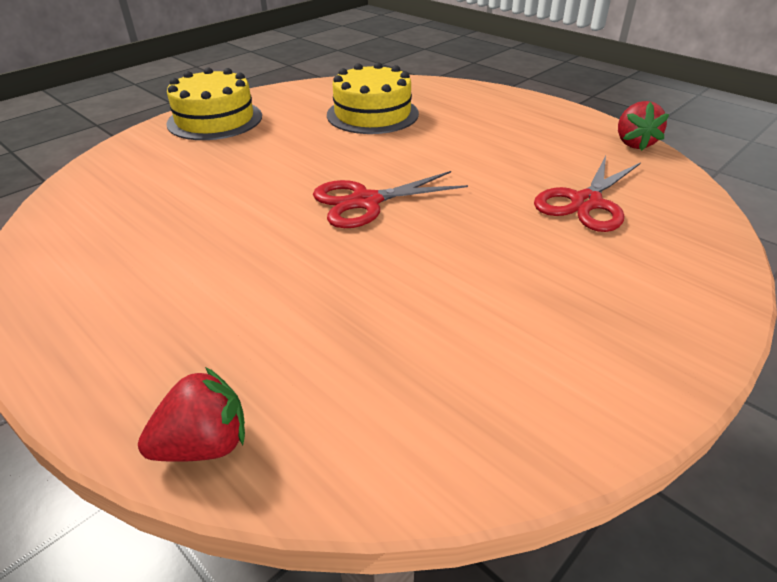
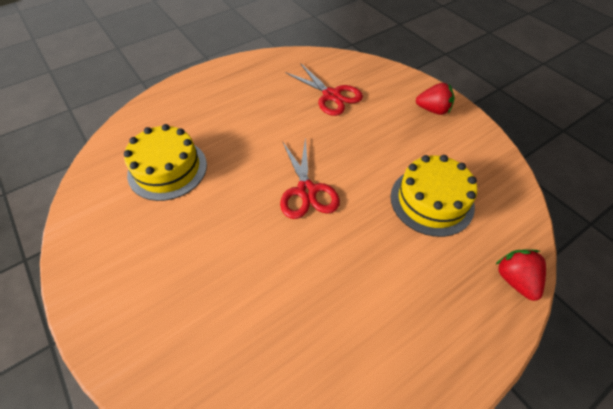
camera: 80 degrees left, 15 degrees up
(215, 120) = (114, 293): yellow cake -> yellow cake (431, 201)
(634, 143) = (272, 58): red strawberry -> red strawberry (433, 110)

